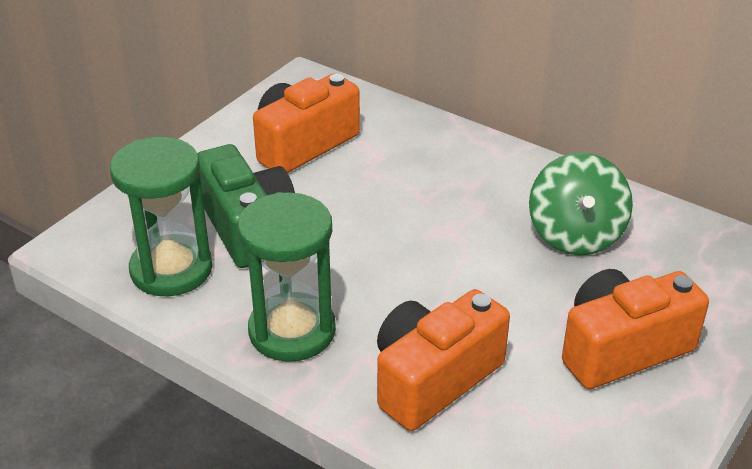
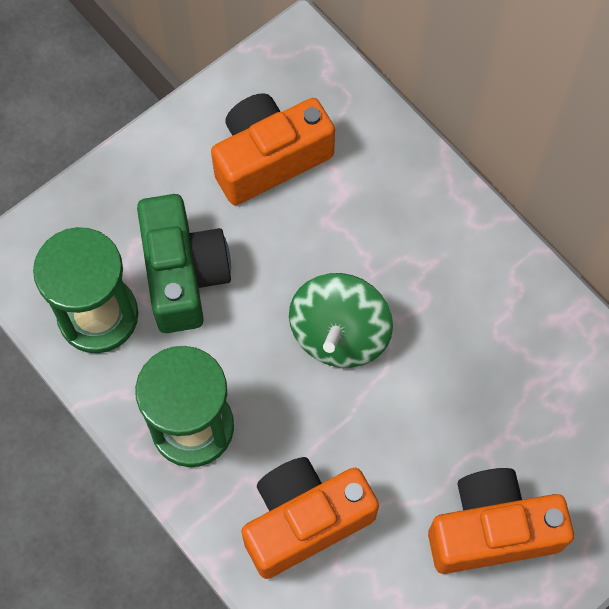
camera: 15 degrees right, 30 degrees up
(575, 235) = (507, 367): green spinning top -> green spinning top (339, 334)

